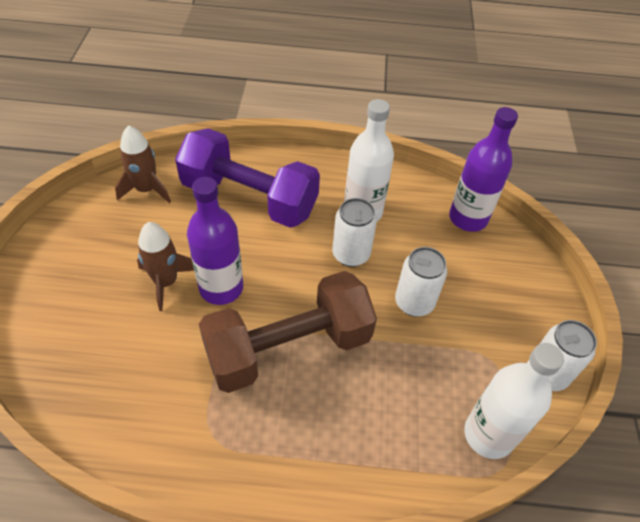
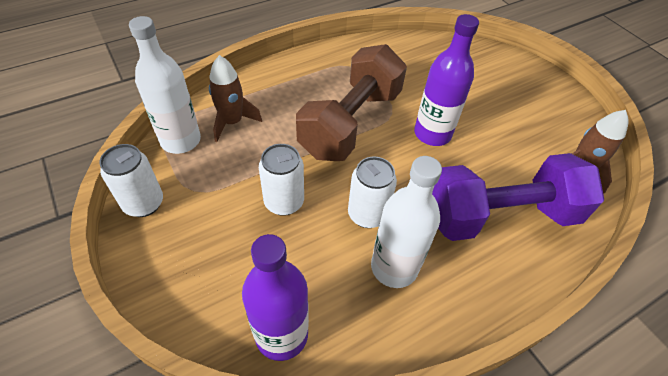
camera: 145 degrees right, 0 degrees up
(166, 282) = (470, 118): brown rocket -> brown rocket (232, 122)

